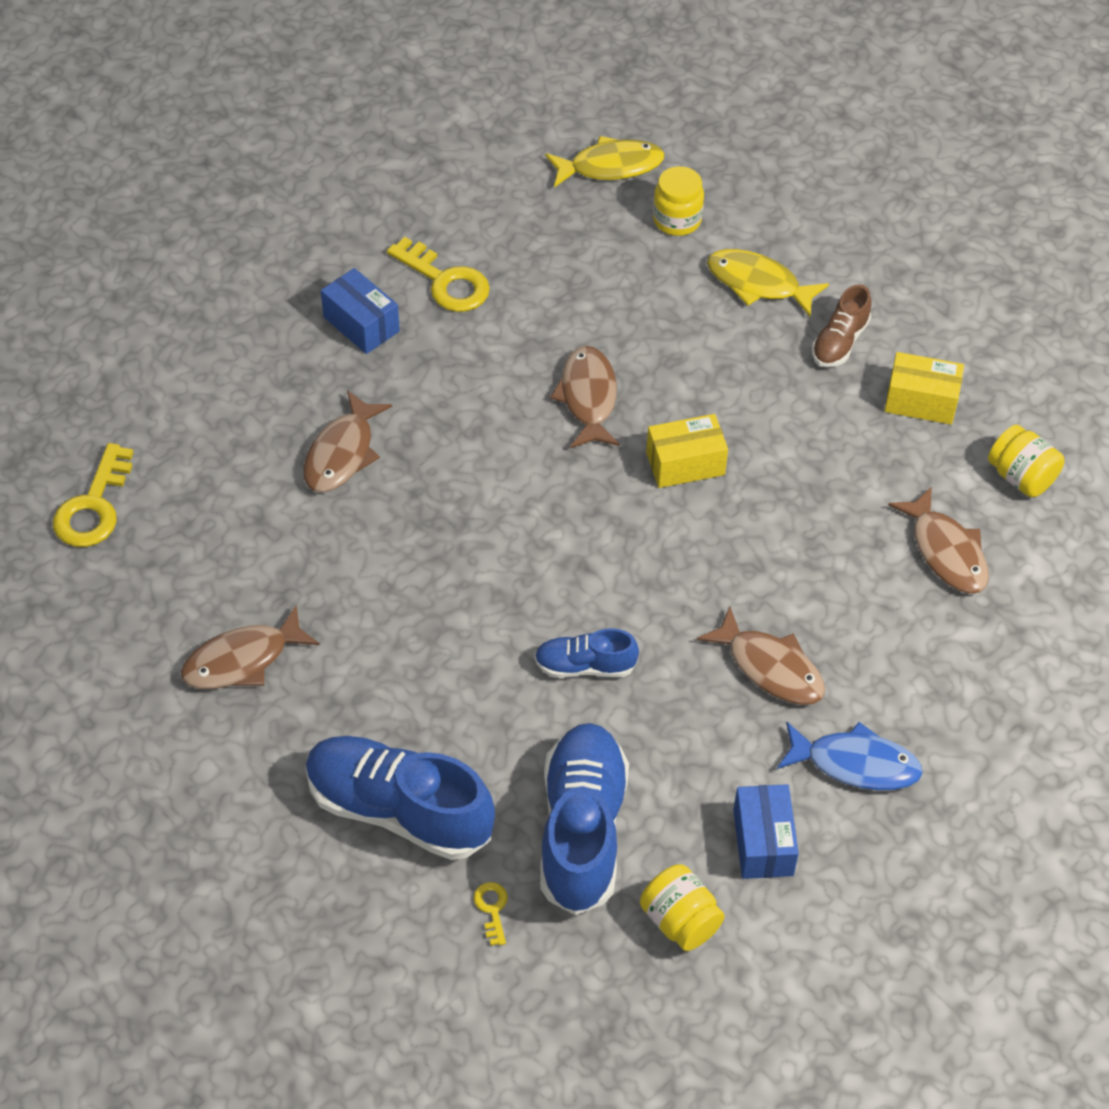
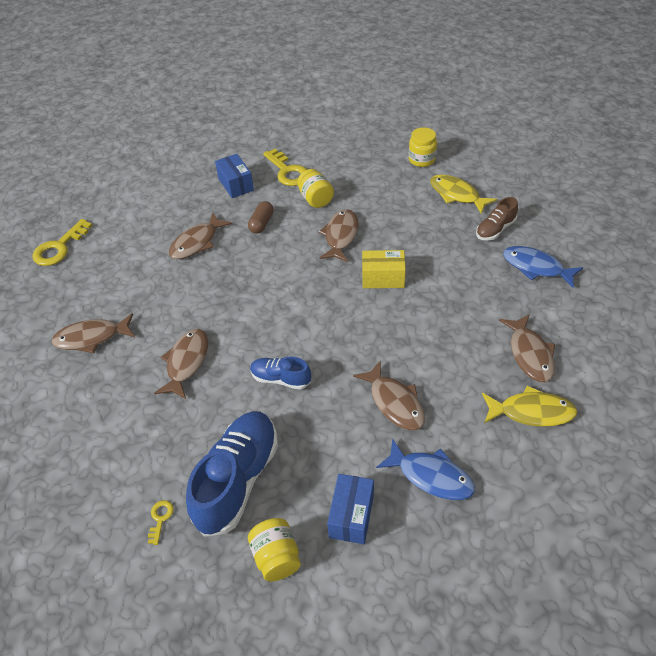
camera: 20 degrees right, 5 degrees down
(398, 810) = (134, 442): blue shoe -> none
(423, 669) = (186, 362): none -> brown fish
(441, 396) = (261, 223): none -> brown capsule
(610, 166) = (395, 132): yellow fish -> yellow fish (531, 412)
(921, 401) = (536, 267): yellow box -> blue fish
(1021, 477) = (590, 319): yellow jar -> yellow jar (316, 199)

